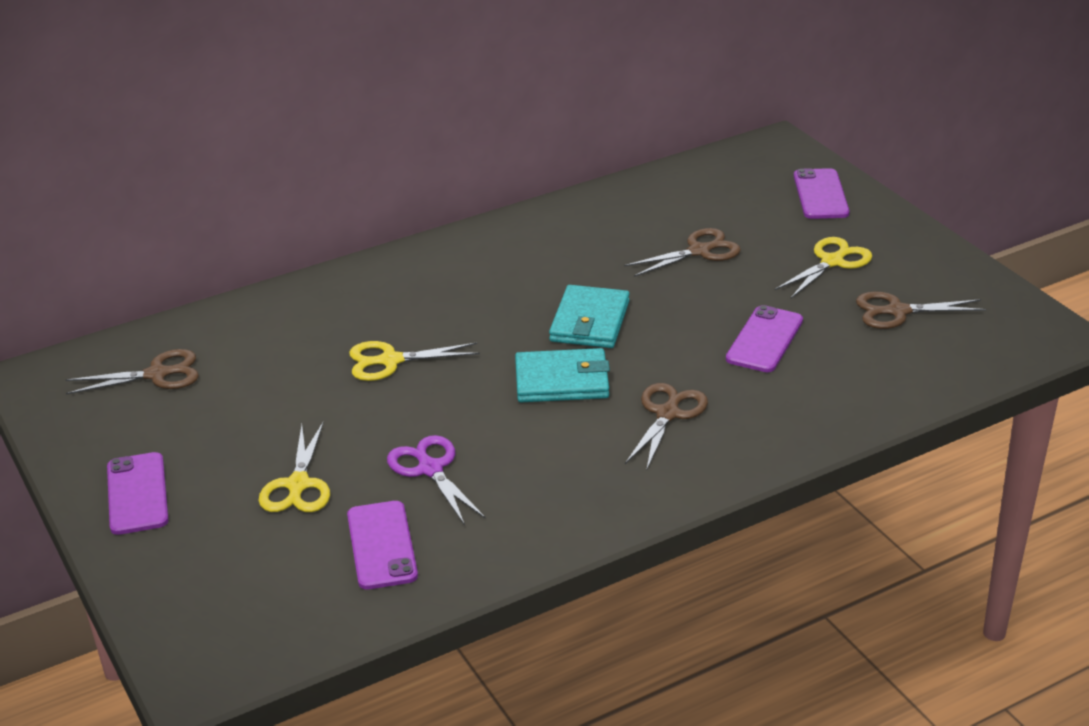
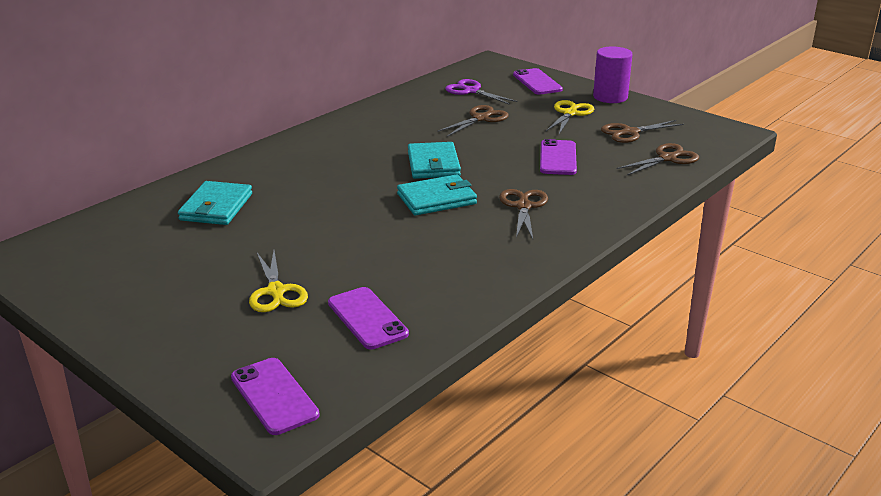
camera: 20 degrees left, 5 degrees down
(137, 494) = (142, 320): purple phone -> purple phone (274, 396)
(158, 374) = (119, 240): brown scissors -> brown scissors (668, 158)
(288, 344) = (216, 207): none -> turquoise wallet
(390, 361) = (302, 206): yellow scissors -> none
(430, 469) = (374, 264): purple scissors -> purple scissors (471, 91)
(912, 239) = (610, 97): none -> purple cylinder

